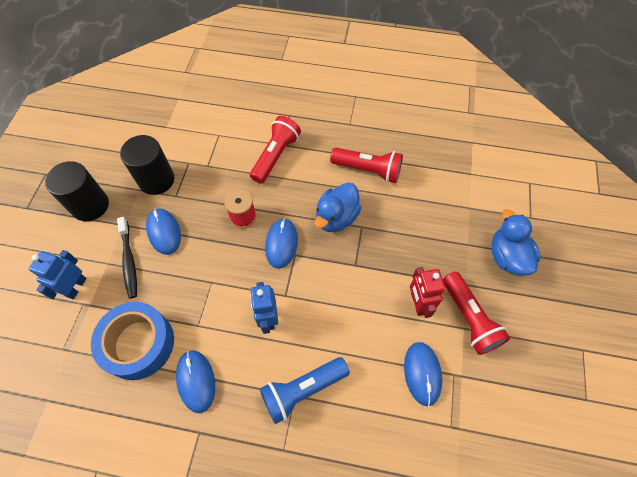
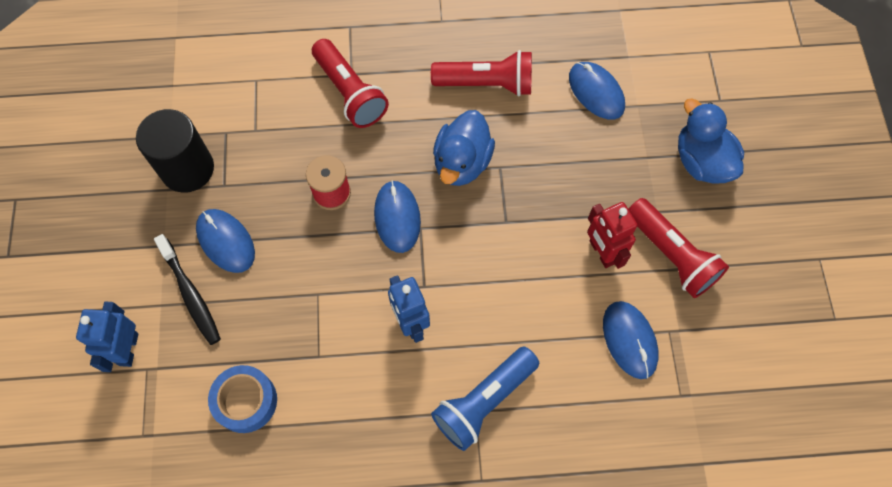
camera: 15 degrees left, 5 degrees up
(90, 205) = (103, 229): black cylinder -> none
(138, 344) = (245, 401): blue tape -> blue tape, size x0.64
(196, 381) = (340, 427): blue mouse -> blue mouse (596, 92)
(276, 156) = (350, 93): red flashlight -> red flashlight turned 135 degrees clockwise

